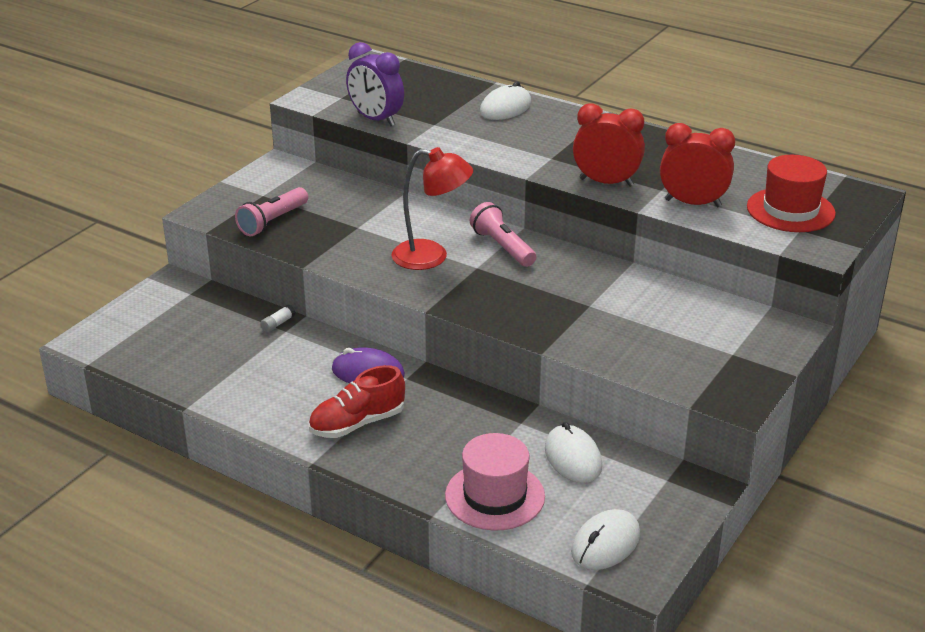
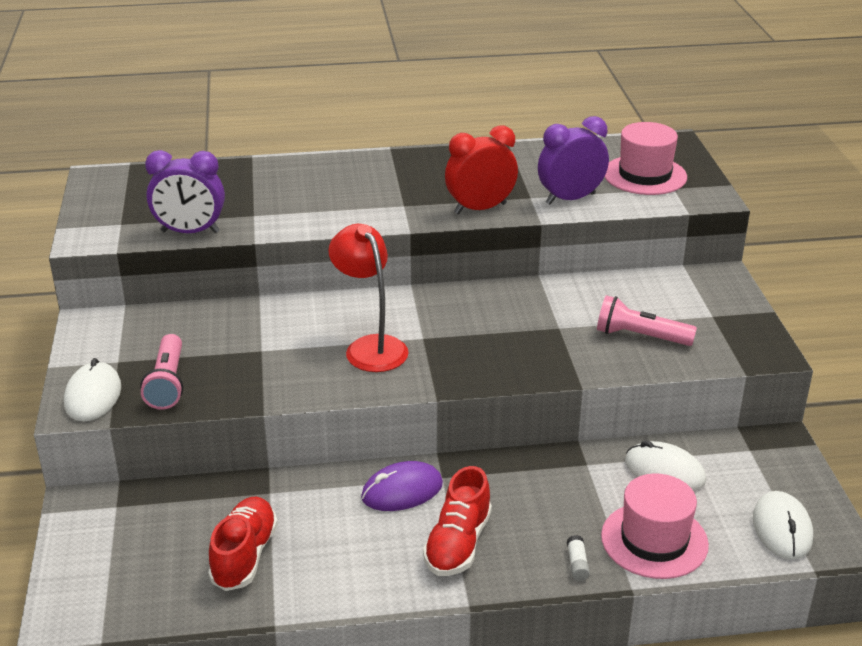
camera: 40 degrees left, 0 degrees up
(221, 360) = (244, 556): none -> red shoe
(278, 324) = (253, 489): white glue stick -> white glue stick (577, 564)
(431, 257) = (370, 347): red lamp -> red lamp turned 90 degrees counterclockwise
(502, 247) = (418, 309): pink flashlight -> pink flashlight (640, 336)
(505, 108) = (297, 175): white mouse -> white mouse (93, 396)
(693, 203) = (570, 198): red clock -> purple clock
(790, 210) = (644, 175): red hat -> pink hat

